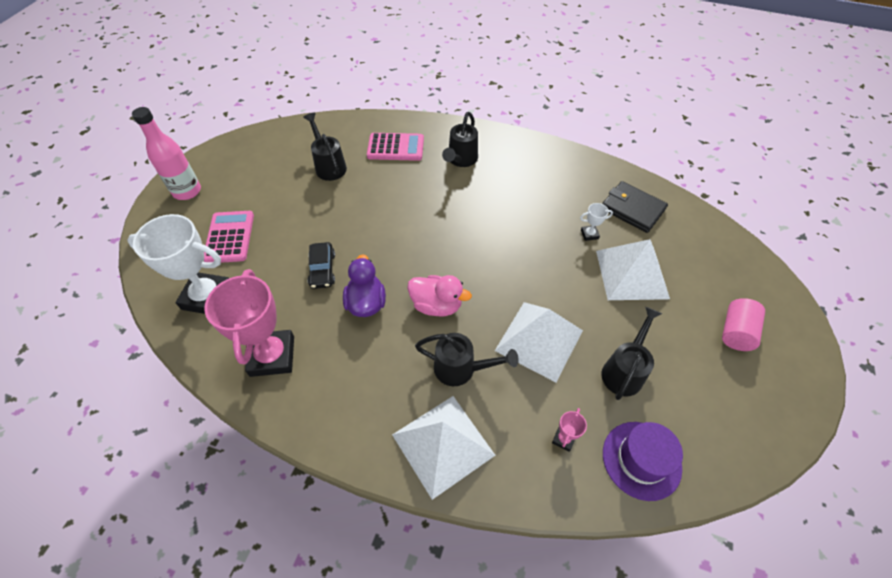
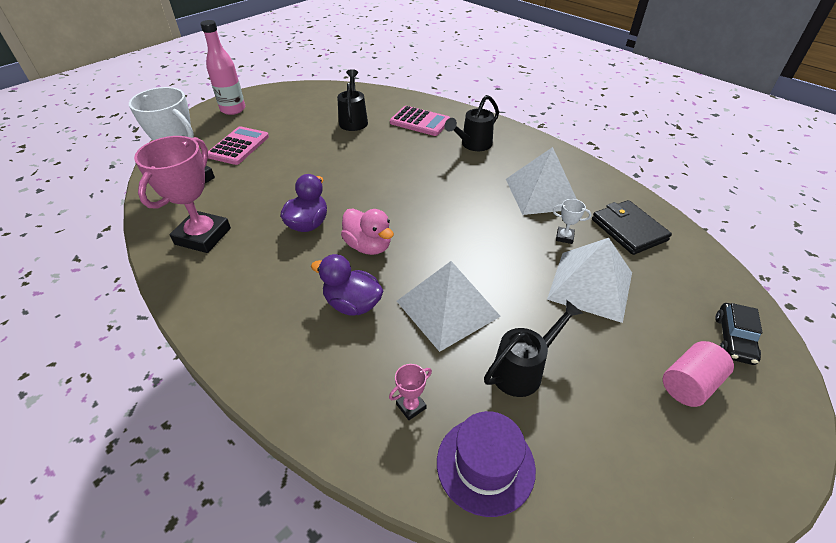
camera: 25 degrees right, 10 degrees down
(322, 270) = (291, 189): black car -> black car (734, 339)
(443, 444) = (289, 360): white pyramid -> white pyramid (542, 193)
(461, 369) = (352, 304): black watering can -> purple duck

